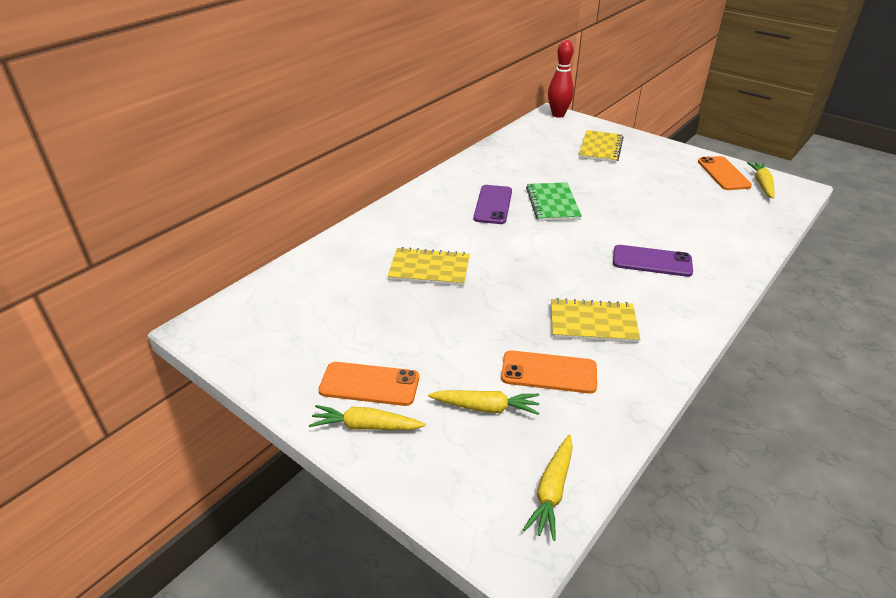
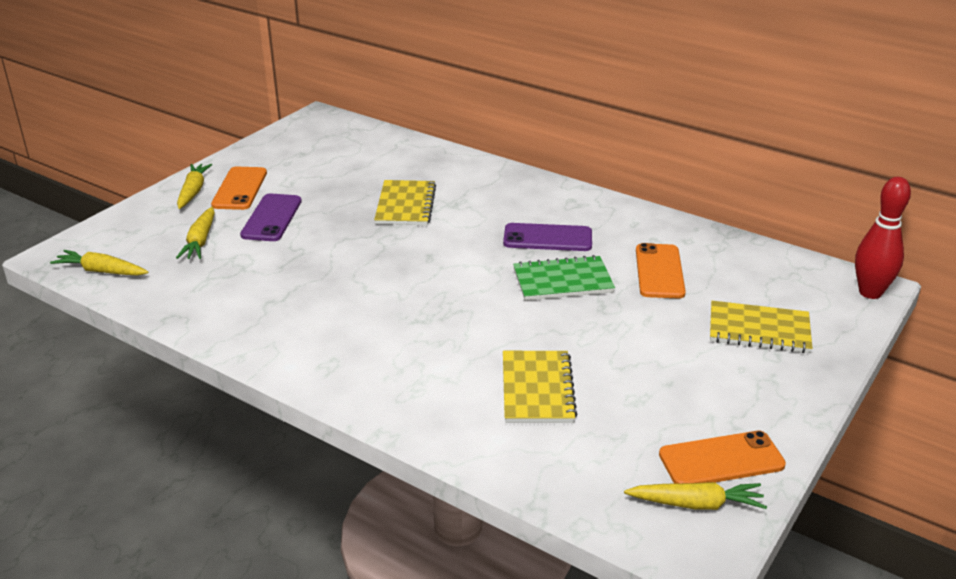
camera: 85 degrees right, 5 degrees down
(549, 372) = (238, 272): orange phone -> orange phone (659, 271)
(593, 323) = (309, 300): yellow notebook -> yellow notebook (537, 389)
(652, 261) = (432, 352): purple phone -> purple phone (271, 218)

